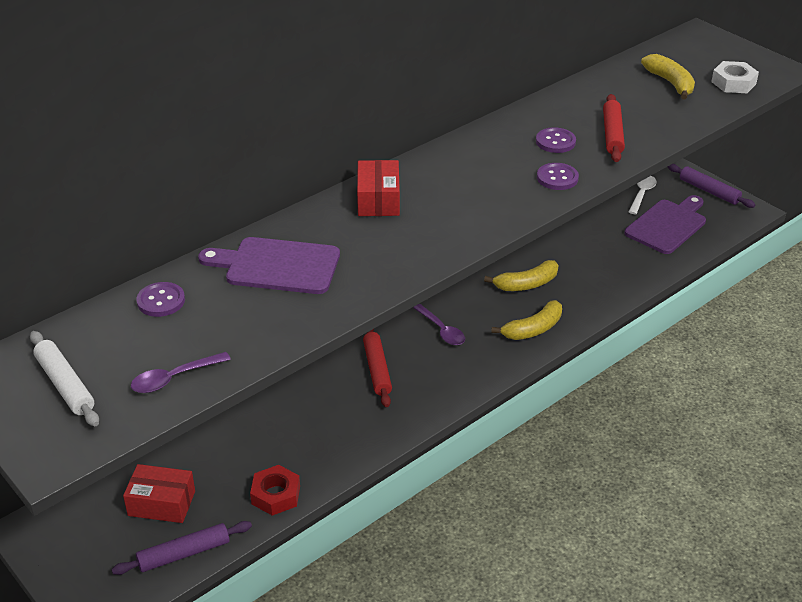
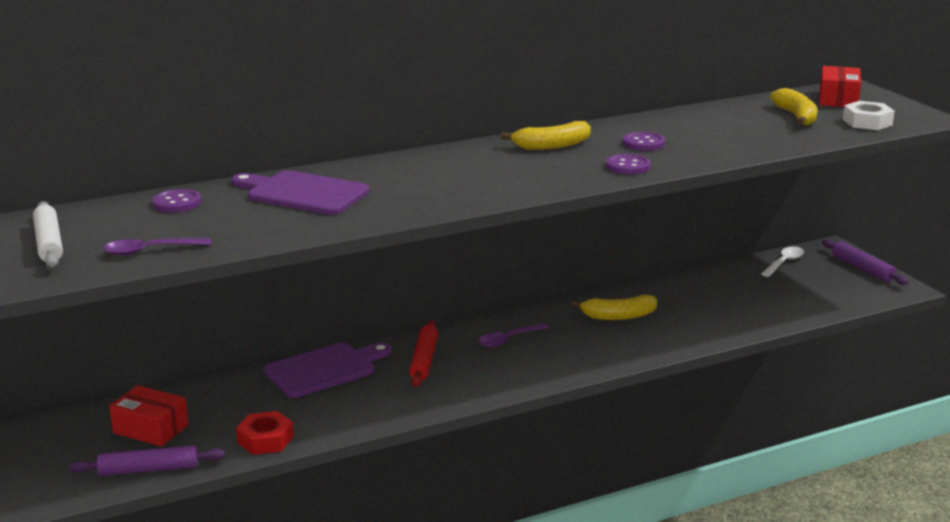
camera: 15 degrees right, 15 degrees down
(378, 200) = (434, 163): red box -> red box (838, 99)
(442, 330) = (508, 340): purple spoon -> purple spoon turned 75 degrees clockwise
(533, 329) = (607, 351): yellow banana -> yellow banana (552, 146)
(612, 134) = (708, 144): red rolling pin -> none
(668, 225) = (801, 289): purple cutting board -> purple cutting board (325, 369)

